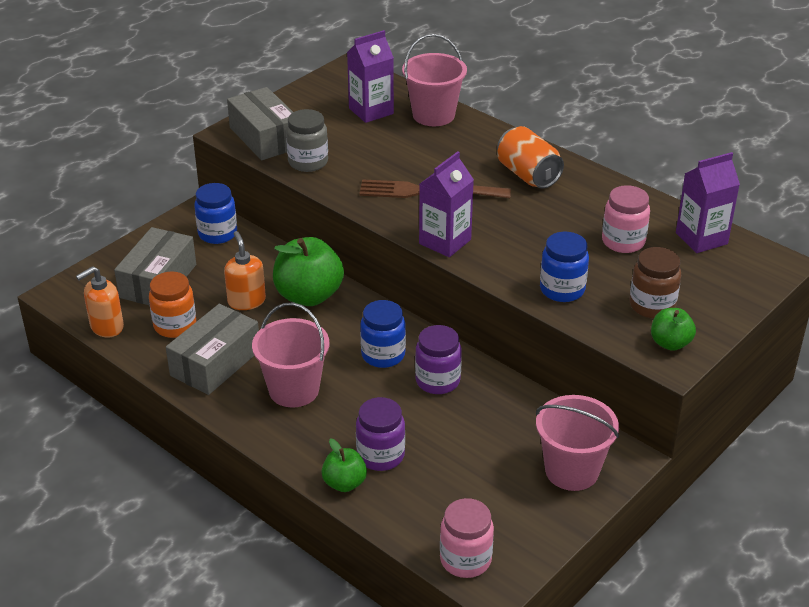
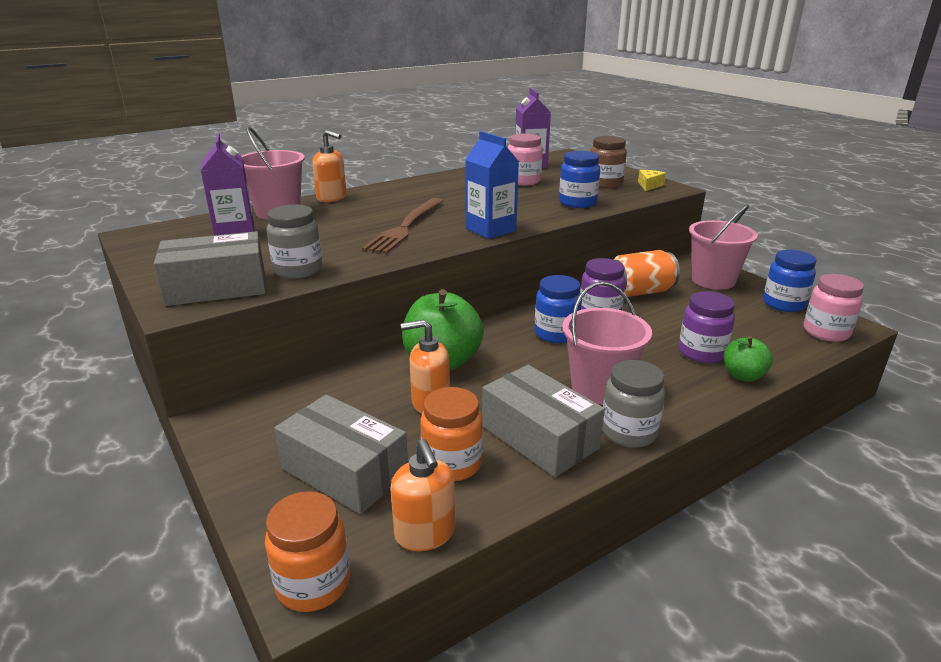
camera: 75 degrees left, 10 degrees down
(63, 295) = (313, 584): none -> orange jar
(217, 234) = (277, 410): blue jar -> blue jar (783, 304)
(233, 410) = (628, 432): none -> grey jar
(445, 242) = (490, 230): purple carton -> blue carton
(489, 132) = (332, 198): none -> orange soap dispenser
(528, 175) = (411, 194): orange can -> orange can (639, 292)
(670, 343) = (649, 185): green apple -> yellow cheese

